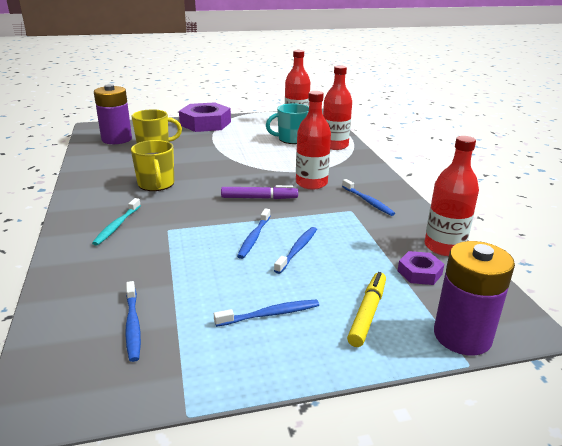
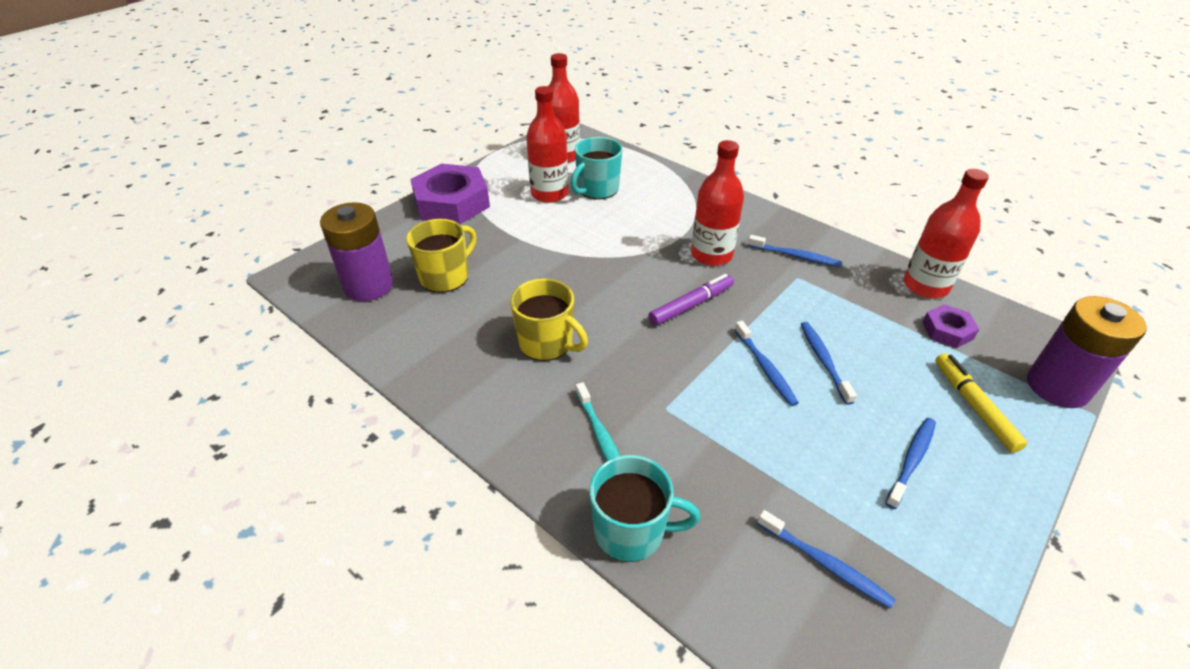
camera: 35 degrees left, 15 degrees up
(66, 263) = (631, 531): none -> turquoise mug
(334, 145) = (656, 181): red bottle -> red bottle (549, 194)

